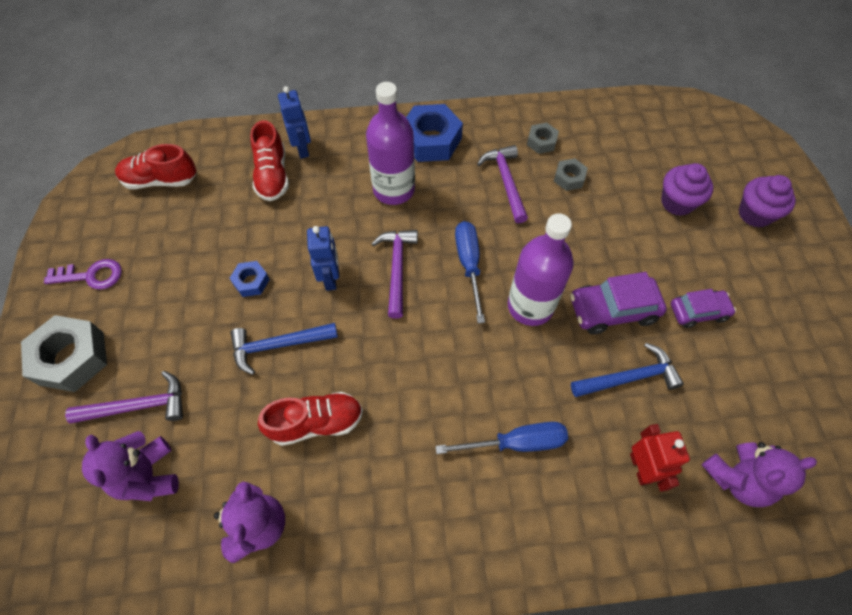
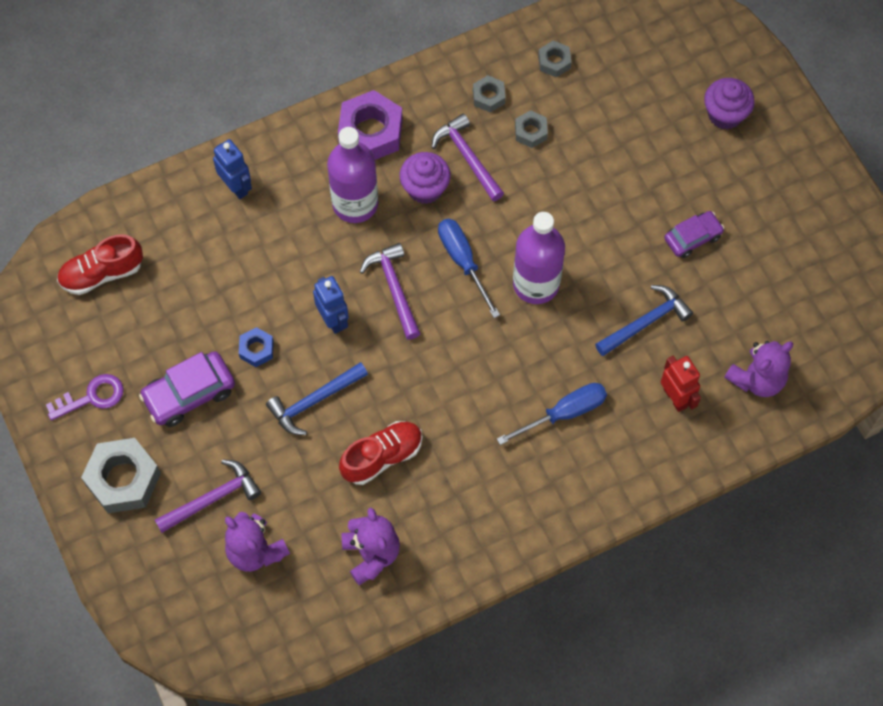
camera: 20 degrees left, 5 degrees up
(272, 175) = (220, 229): red shoe -> none
(431, 140) = (370, 132): blue nut -> purple nut
(607, 132) = (554, 62): none -> grey nut
(613, 310) = (614, 262): purple car -> purple car (189, 394)
(677, 202) = (646, 126): purple cupcake -> purple cupcake (425, 188)

